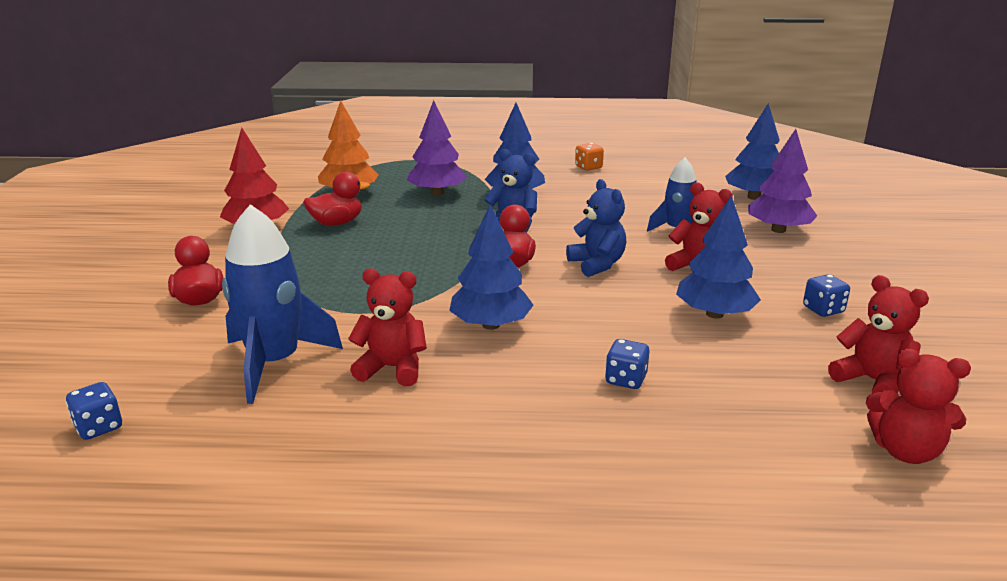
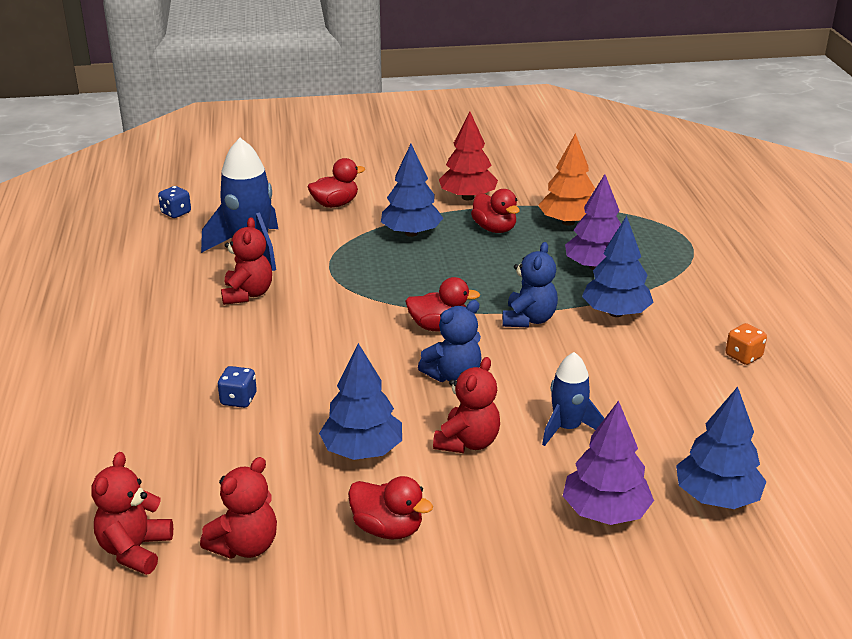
camera: 80 degrees right, 5 degrees up
(491, 325) = (318, 328): blue tree -> blue tree (411, 233)
(823, 310) = (388, 528): blue dice -> red duck

